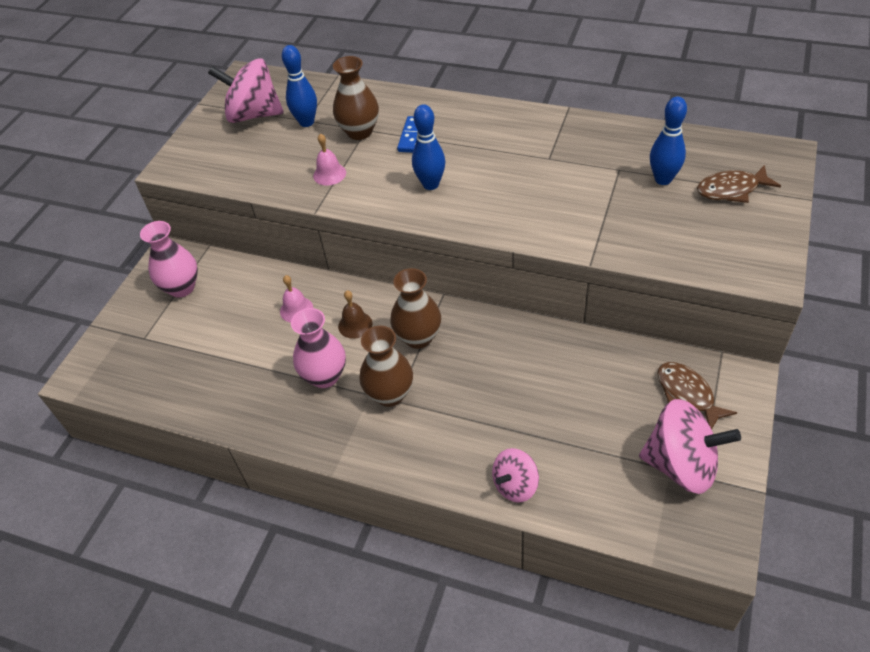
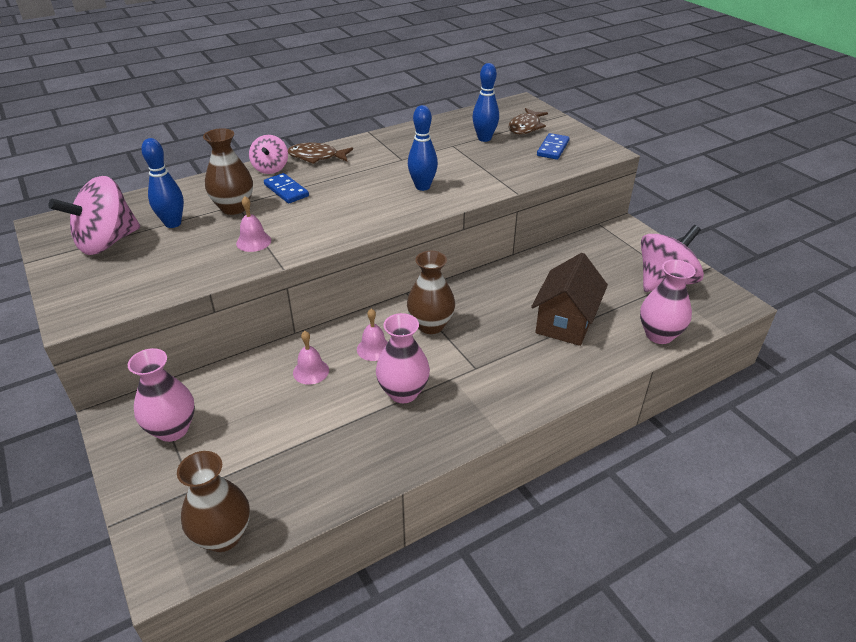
camera: 55 degrees left, 10 degrees down
(355, 325) = (374, 349): brown bell -> pink bell
(390, 394) = (465, 368): brown vase -> brown vase (223, 536)
(430, 184) = (347, 208): blue bowling pin -> blue bowling pin (422, 187)
(515, 485) = (613, 353): pink spinning top -> pink spinning top (271, 168)
(522, 423) = (565, 322): none -> brown house
(583, 507) = (659, 335): none -> pink vase
(687, 394) = (615, 251): brown fish -> brown fish (316, 157)
(714, 235) = (553, 148): none -> blue domino

